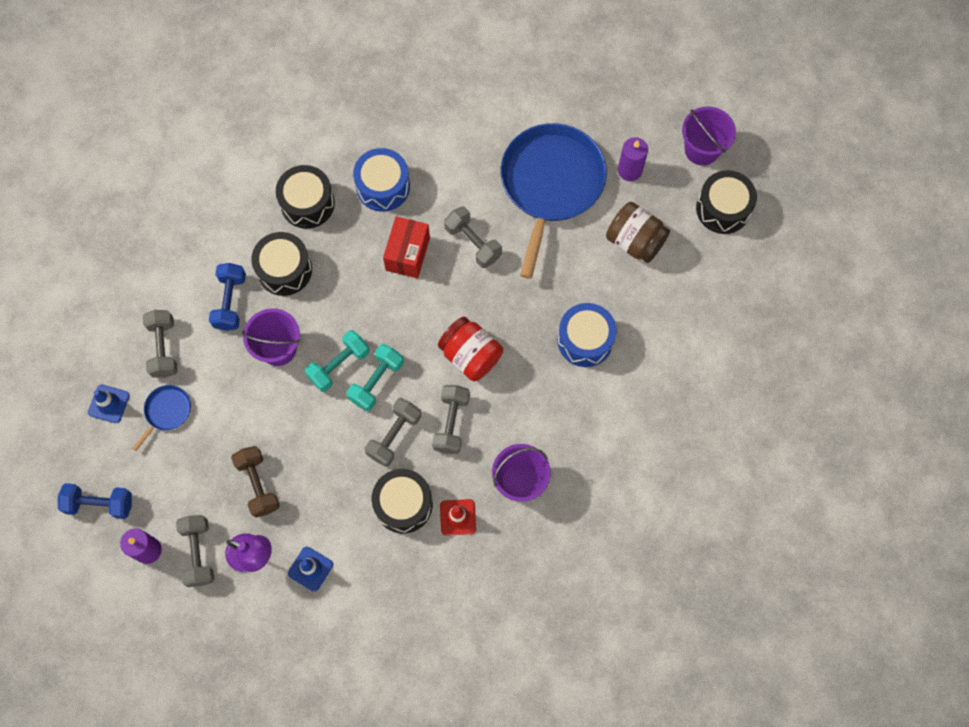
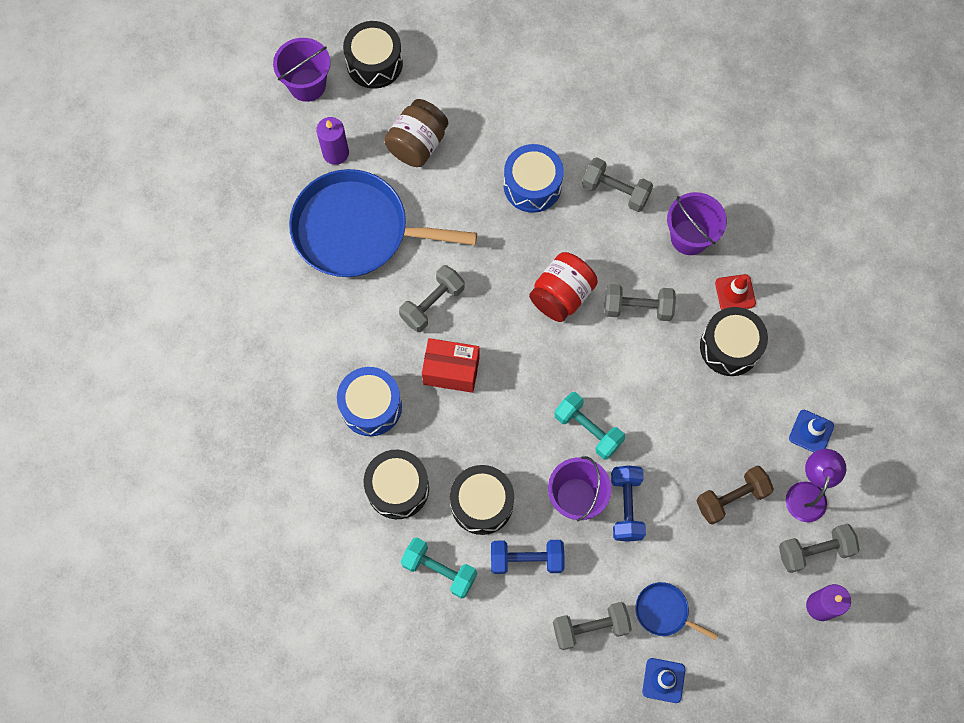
camera: 95 degrees left, 0 degrees up
(99, 504) = (778, 669): blue dumbbell -> blue dumbbell (626, 506)
(376, 381) = (601, 388): turquoise dumbbell -> turquoise dumbbell (439, 570)
(394, 435) = (658, 364): grey dumbbell -> grey dumbbell (615, 191)

